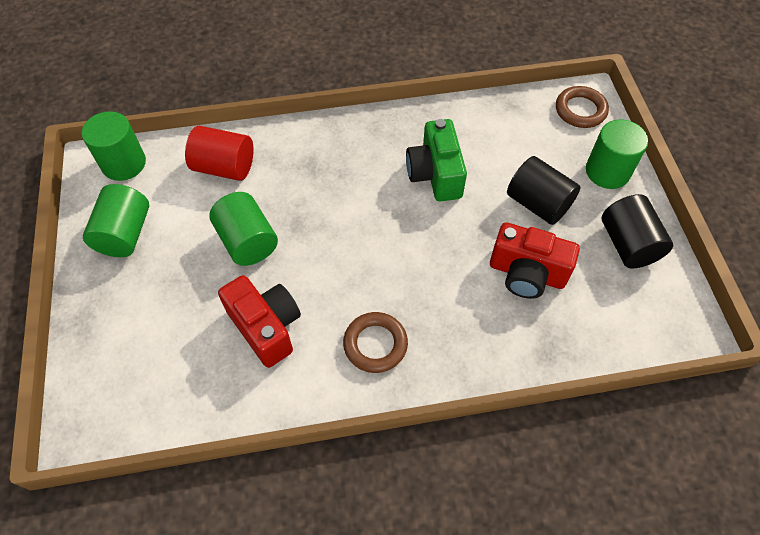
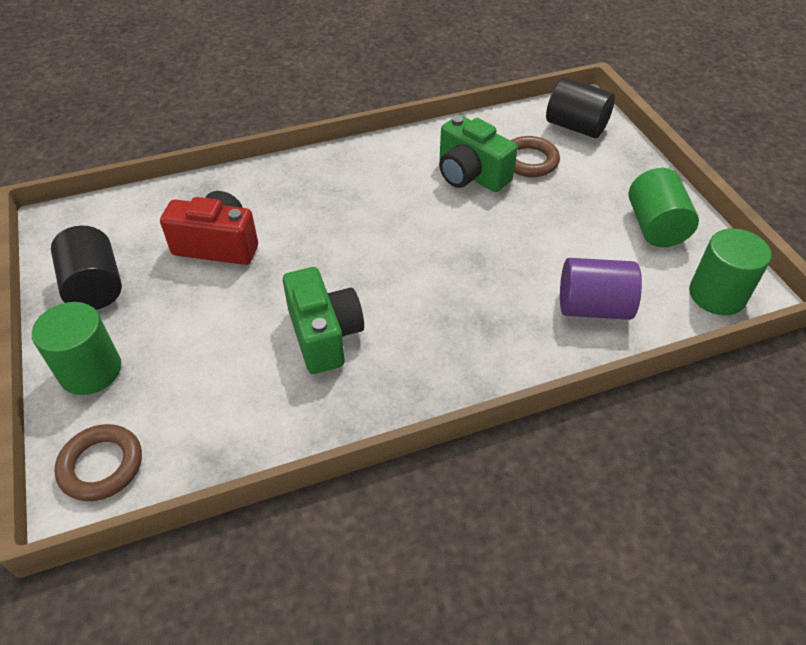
camera: 170 degrees right, 10 degrees down
(224, 167) = (593, 307): red cylinder -> purple cylinder
(247, 241) = (523, 236): green cylinder -> none
(266, 327) = (470, 175): red camera -> green camera
(375, 344) = (367, 175): brown ring -> brown ring (529, 161)
(538, 203) = (194, 317): black cylinder -> black cylinder (576, 127)

